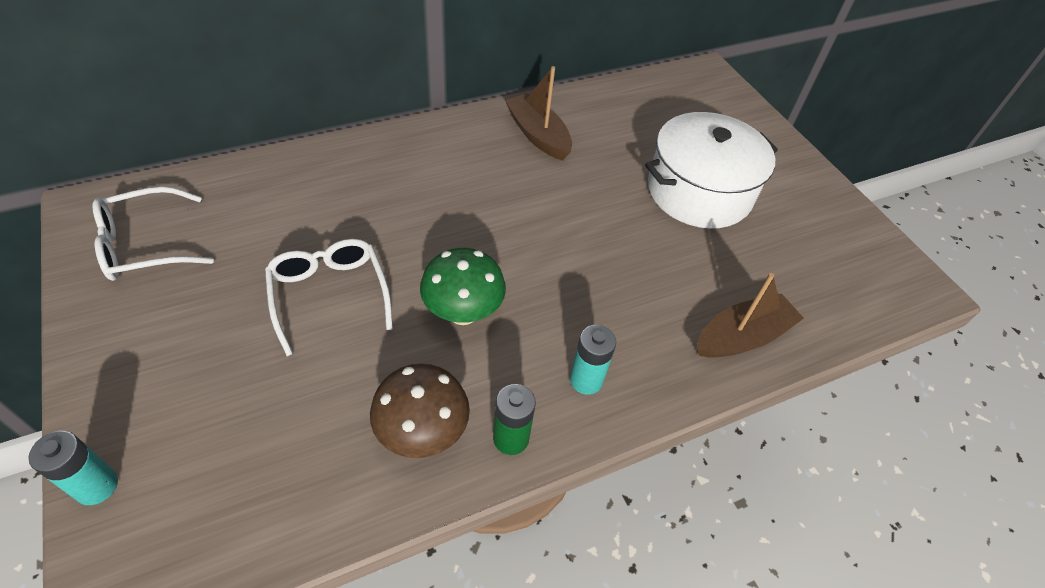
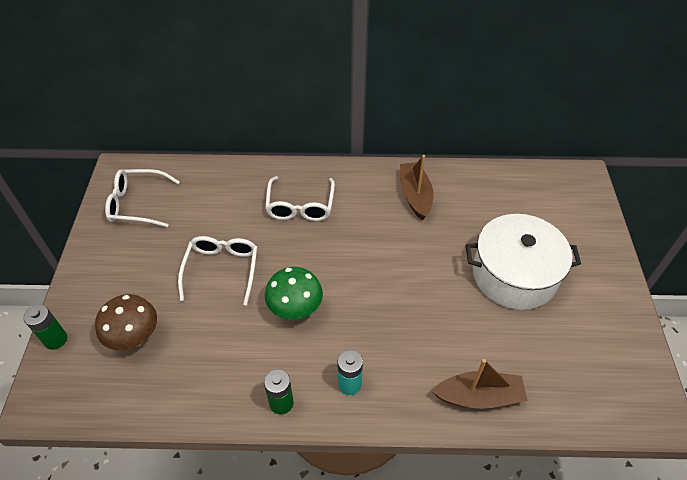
camera: 30 degrees right, 0 degrees up
(97, 486) = (56, 339): turquoise battery -> green battery
(399, 185) = (300, 206): none -> white glasses
(422, 433) = (231, 378): brown mushroom -> brown mushroom (135, 337)

